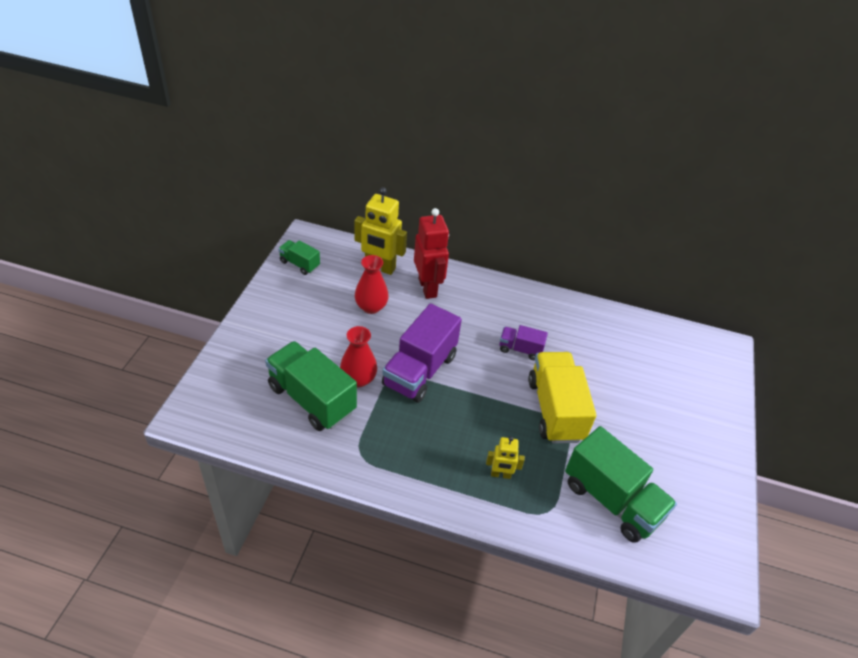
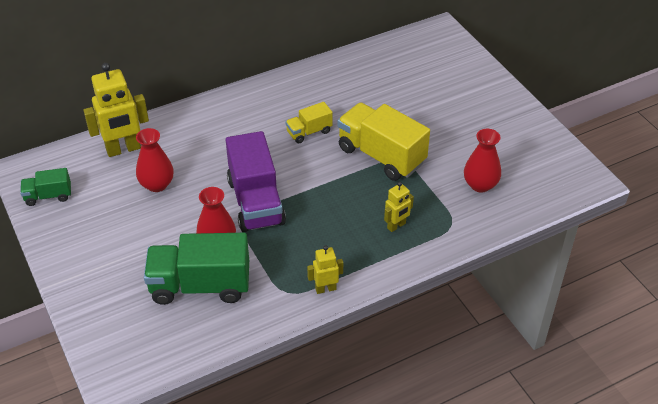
camera: 40 degrees left, 0 degrees up
(389, 476) = (325, 289): none -> yellow robot
(428, 288) = (184, 137): red robot -> none
(520, 349) = (309, 132): purple truck -> yellow truck
(612, 500) = (480, 185): green truck -> red vase

